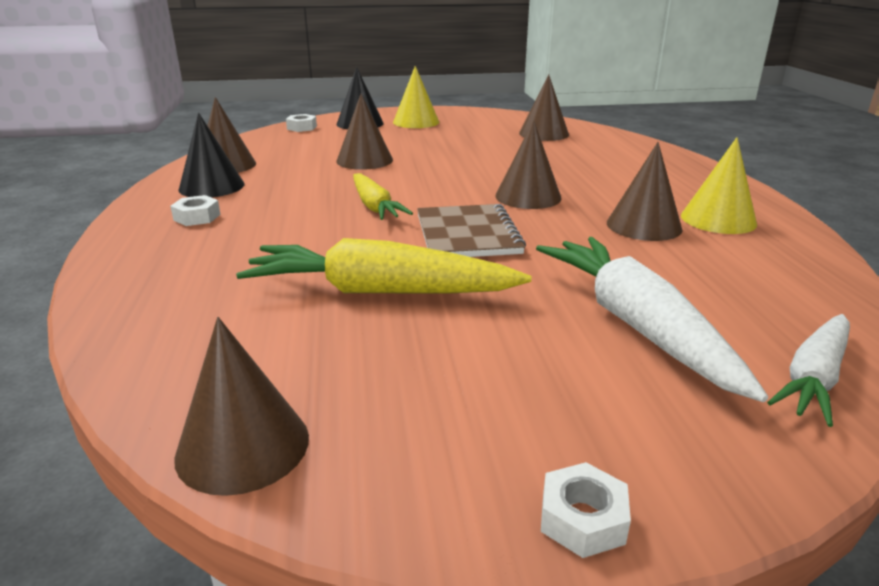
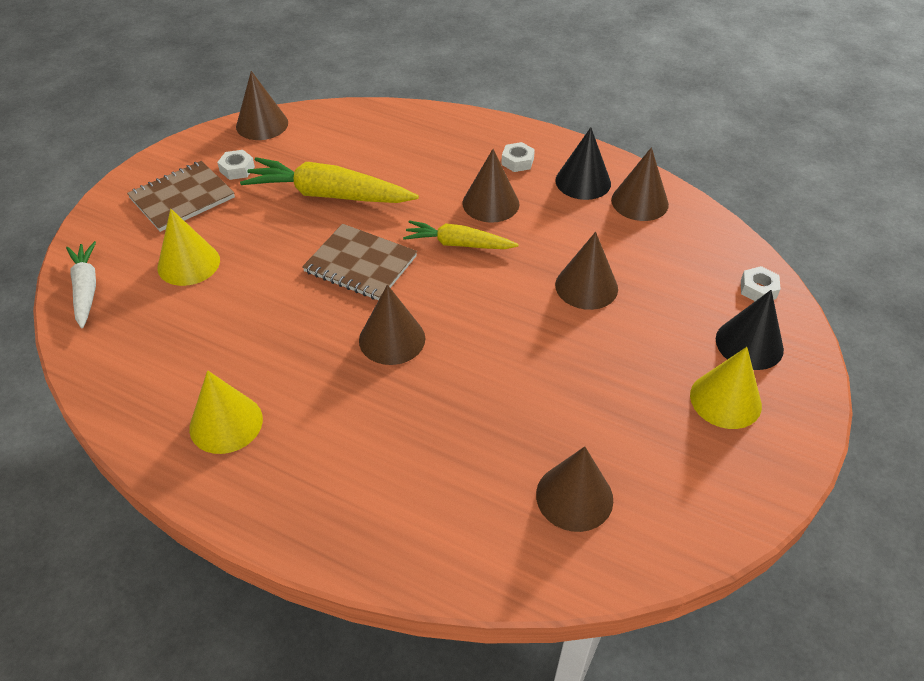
camera: 125 degrees right, 20 degrees up
(380, 292) = (329, 195): yellow carrot -> yellow carrot turned 120 degrees counterclockwise
(549, 411) = (182, 198): none -> brown notebook
(582, 519) = (136, 176): white nut -> white nut (237, 169)
(636, 325) = (188, 263): white carrot -> yellow cone
(643, 225) = (270, 366): brown cone -> brown cone (490, 203)

